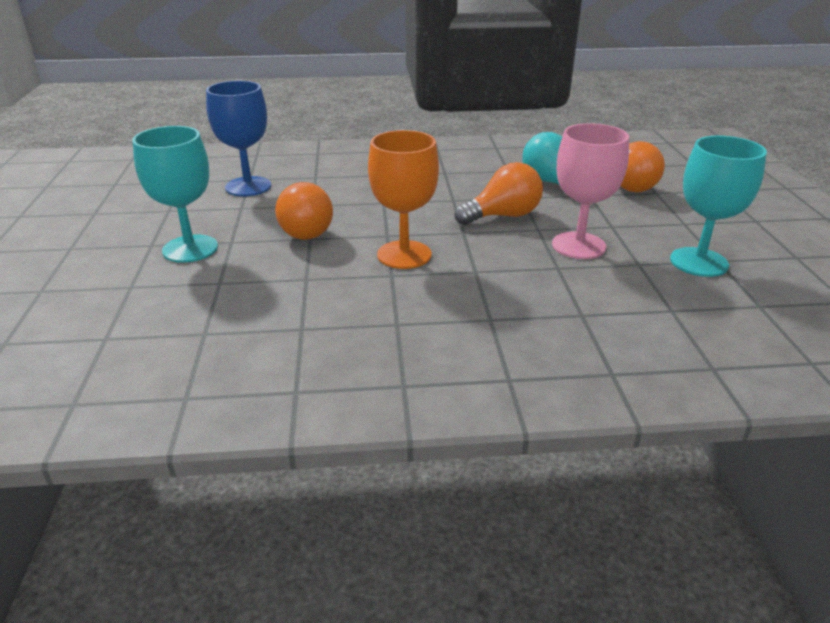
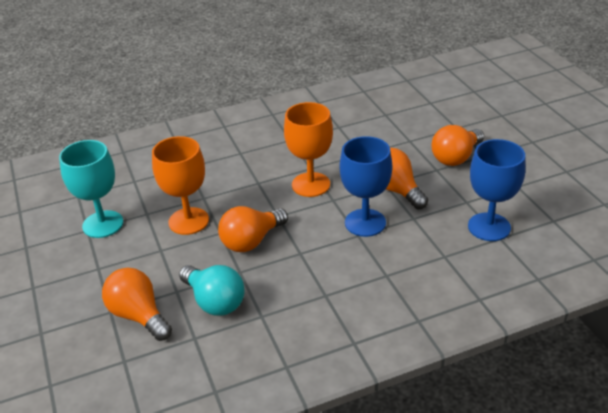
camera: 165 degrees right, 5 degrees up
(190, 249) = (456, 157): turquoise goblet -> orange light bulb
(367, 209) = (365, 223): none -> blue goblet
(578, 245) = (188, 221): pink goblet -> orange goblet

